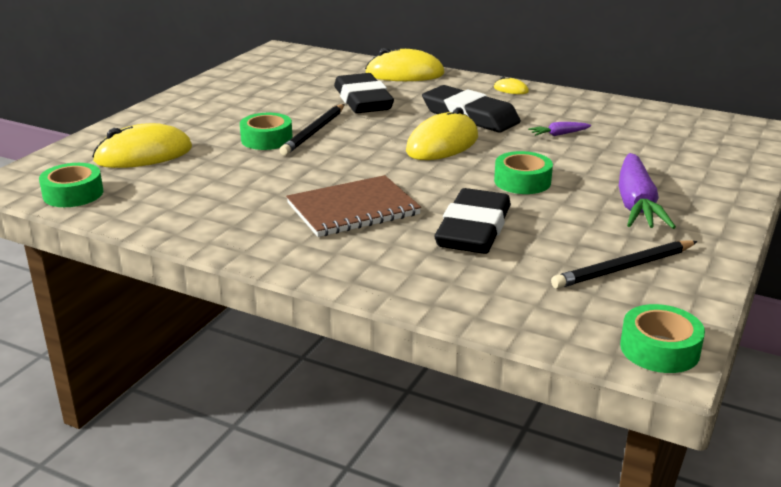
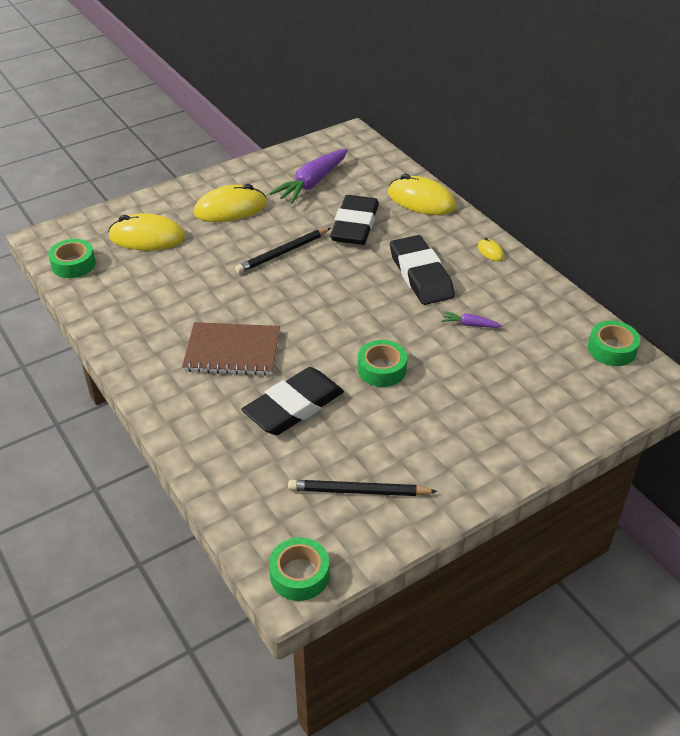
camera: 30 degrees right, 15 degrees up
(266, 139) = (242, 249): green tape -> green tape (612, 349)
(442, 144) = (364, 302): yellow mouse -> yellow mouse (230, 208)
(636, 204) = (442, 430): purple carrot -> purple carrot (312, 183)

